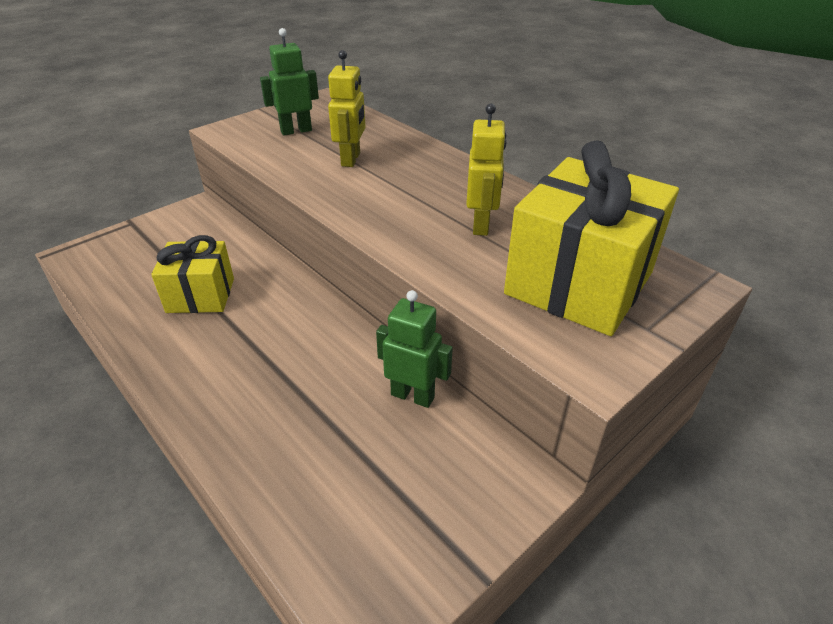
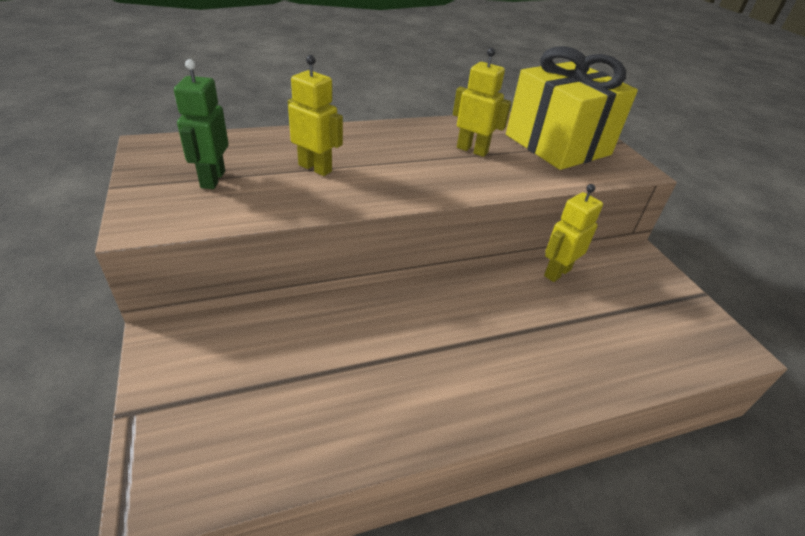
camera: 70 degrees left, 0 degrees up
(201, 295) = (360, 367): yellow gift -> none
(413, 396) = (557, 272): green robot -> yellow robot

